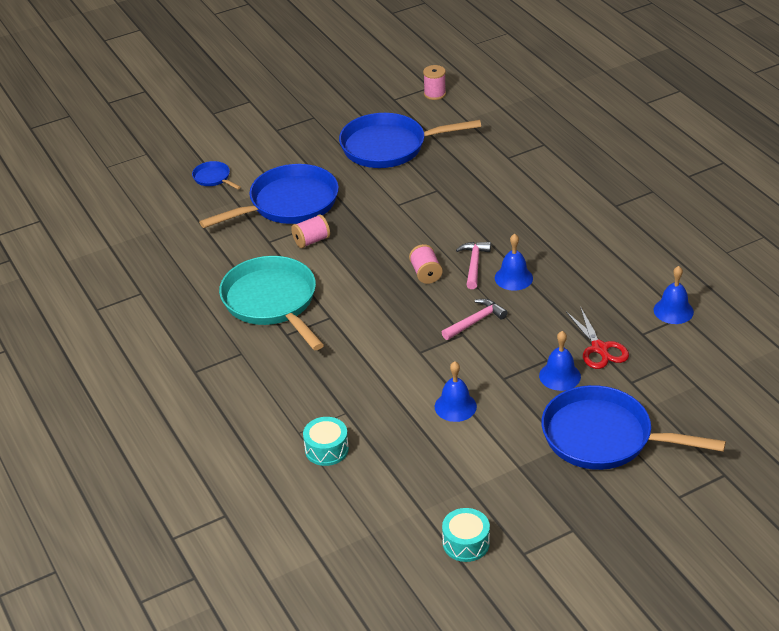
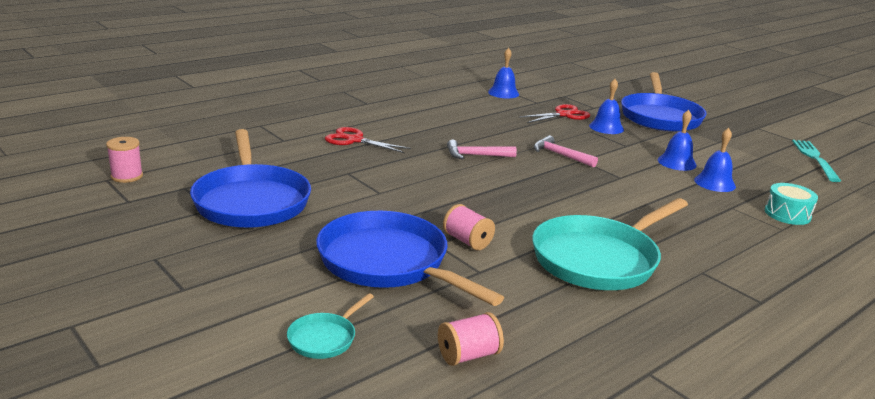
camera: 105 degrees left, 15 degrees down
(213, 178) = (325, 338): blue pan -> turquoise pan
(426, 273) = (501, 176): pink spool -> pink spool (468, 355)
(466, 543) = (814, 158): turquoise drum -> turquoise fork
(510, 195) = (354, 140): none -> red scissors
(513, 278) = (489, 140): blue bell -> blue bell (714, 183)

